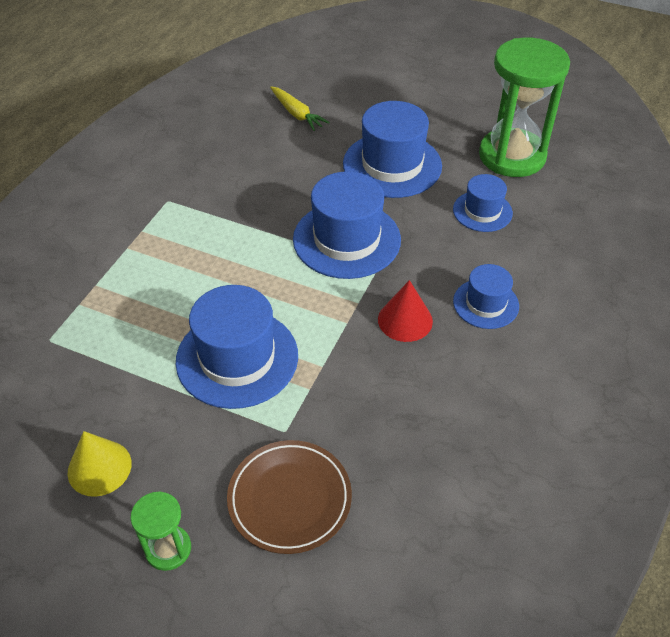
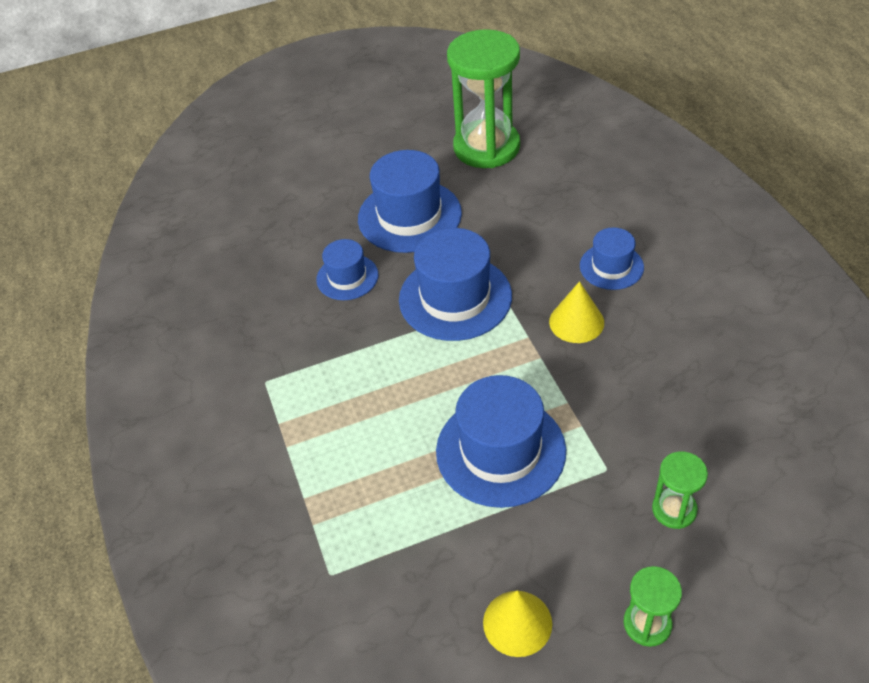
camera: 40 degrees left, 0 degrees up
(289, 498) = (674, 509): brown plate -> green hourglass
(297, 114) = (274, 230): yellow carrot -> none
(405, 320) = (576, 322): red cone -> yellow cone
(482, 211) = (521, 203): blue hat -> blue hat (347, 277)

